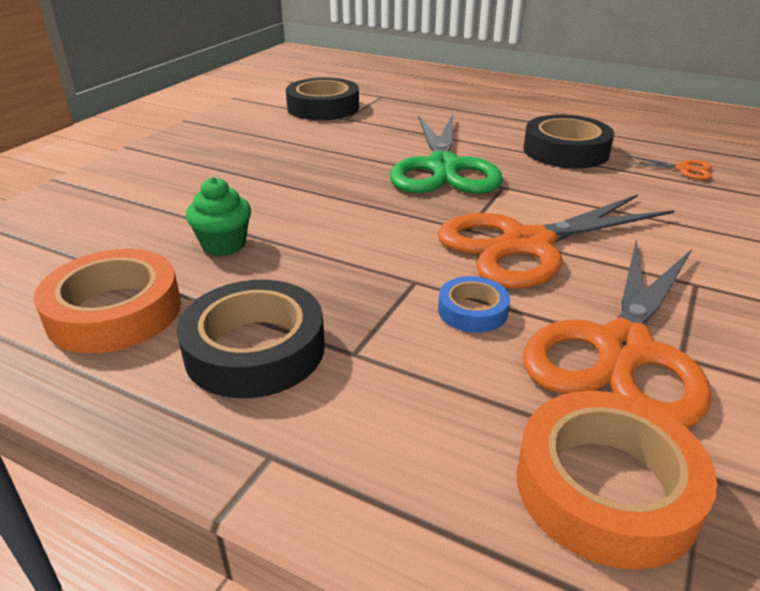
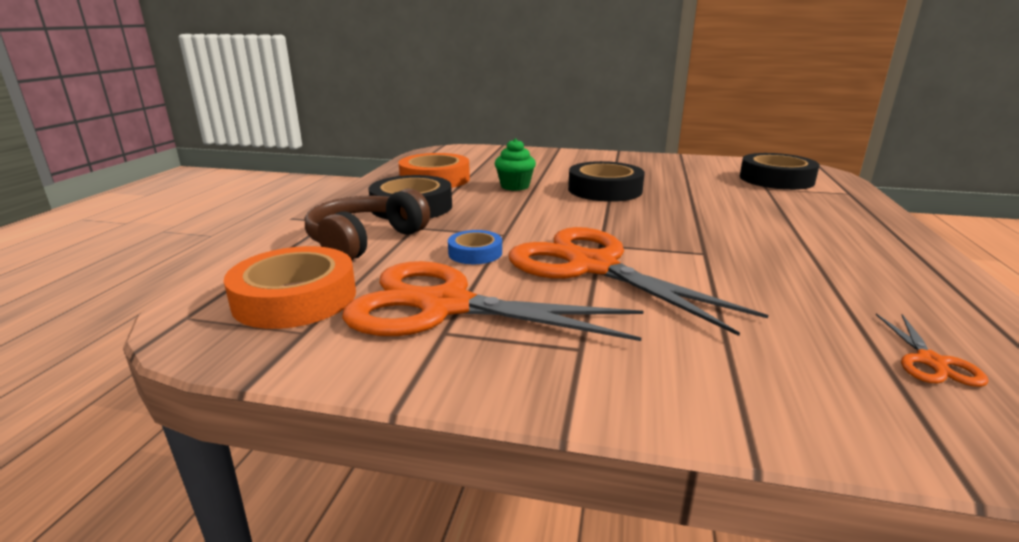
camera: 75 degrees right, 10 degrees down
(395, 409) = (365, 241): none -> brown headphones
(443, 168) = (712, 228): green scissors -> none
(565, 151) = (855, 280): black tape -> black tape (605, 190)

